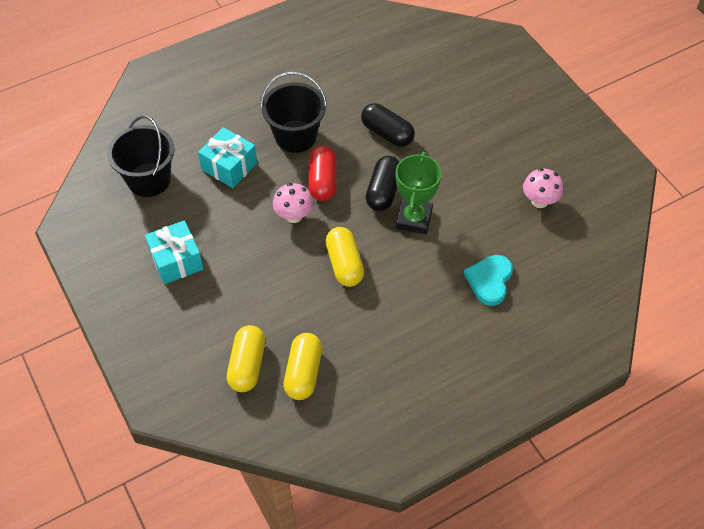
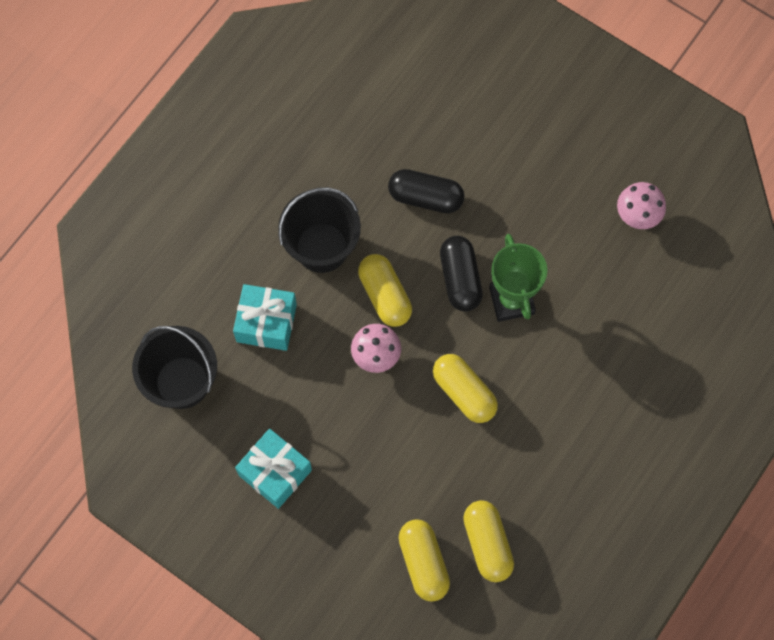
camera: 25 degrees left, 15 degrees up
(323, 181) = (385, 295): red capsule -> yellow capsule
(489, 280) = (629, 343): turquoise heart -> none

